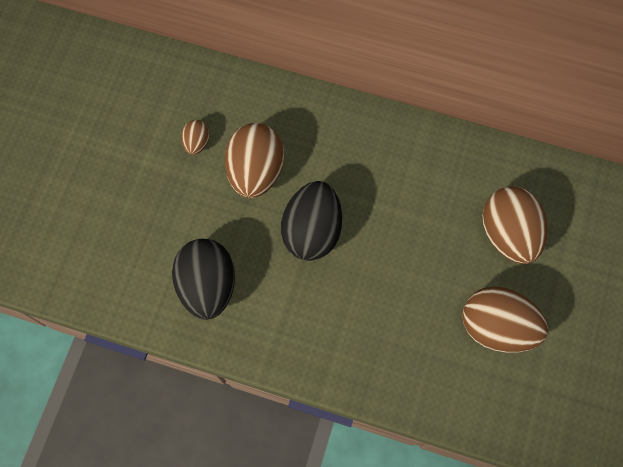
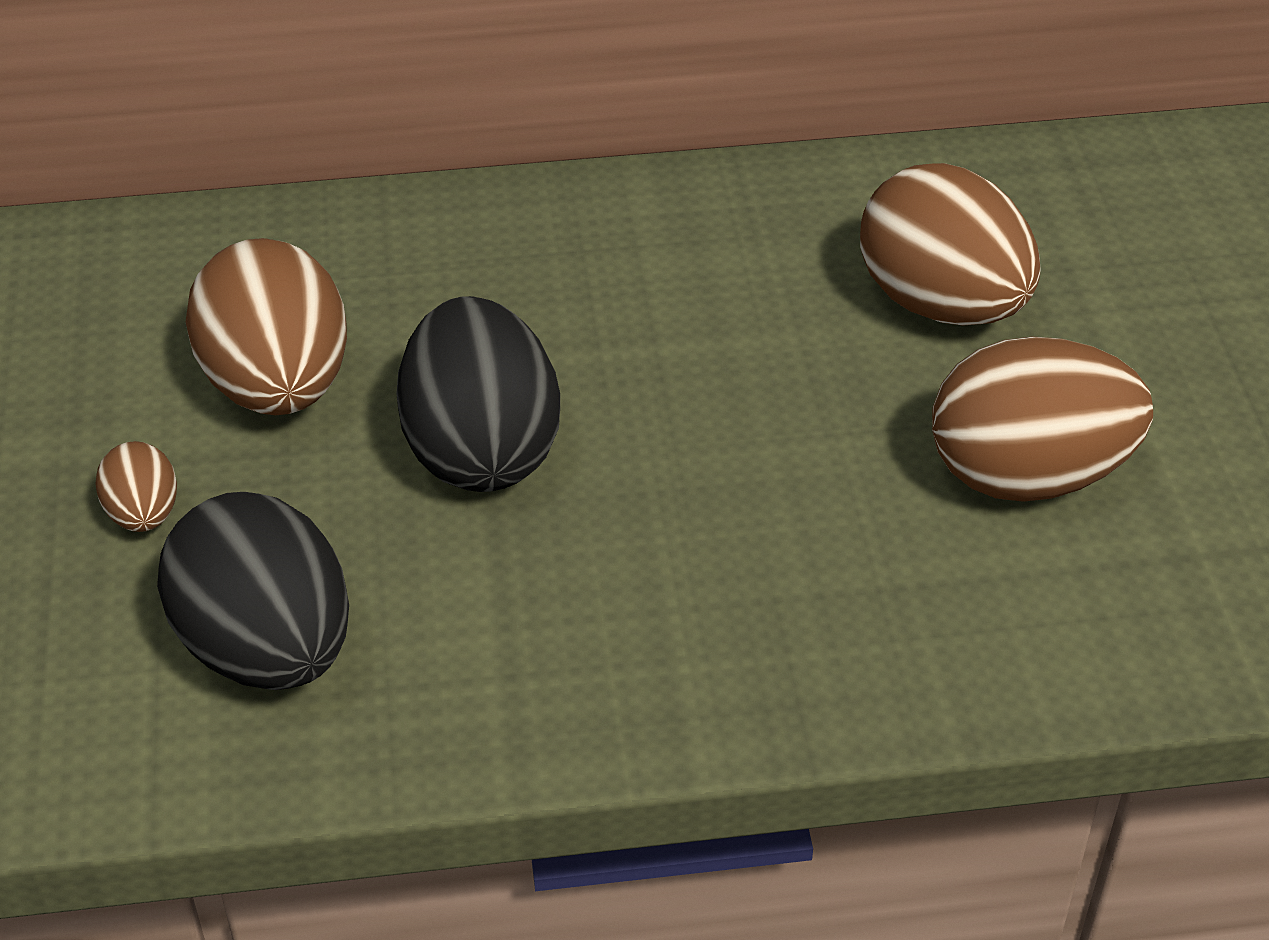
camera: 25 degrees left, 25 degrees down
(197, 143) = (96, 379): brown egg -> brown egg (143, 514)

